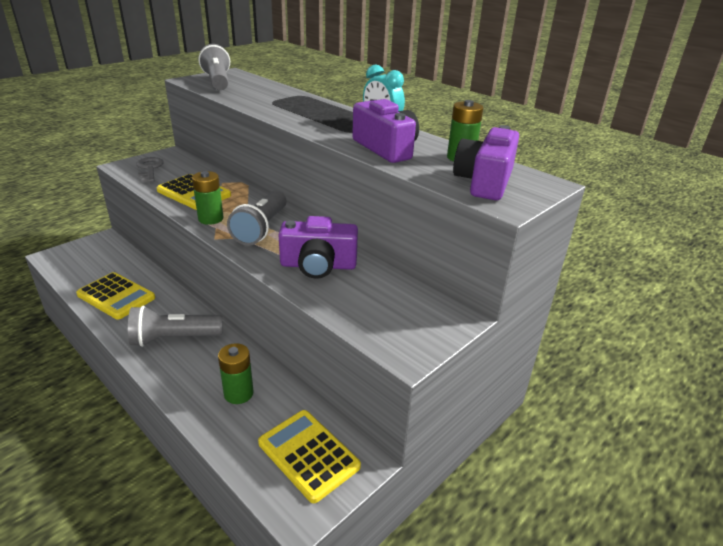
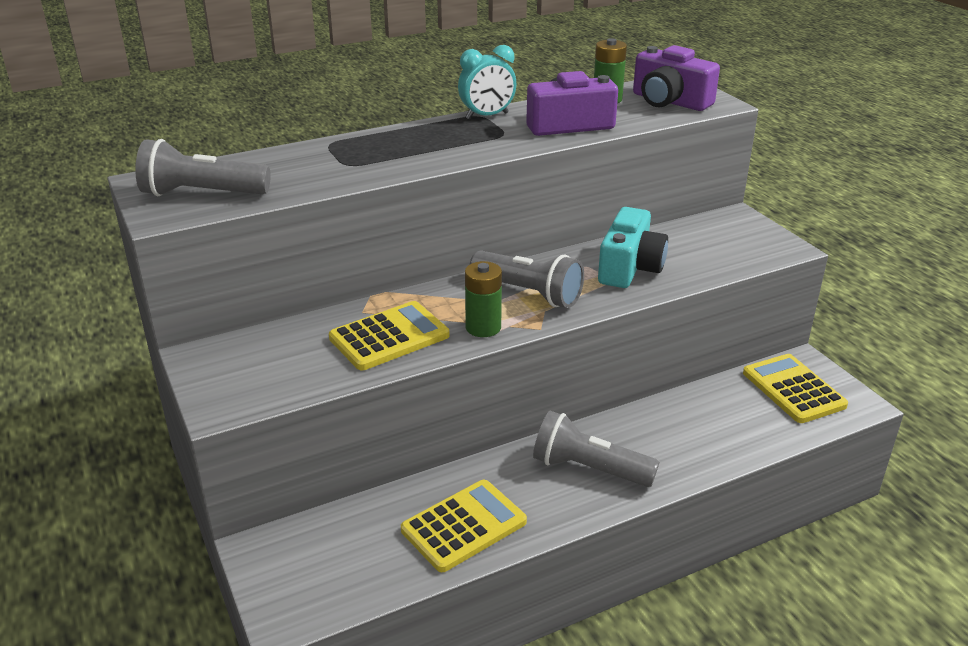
camera: 70 degrees left, 0 degrees up
(149, 169) = (258, 376): grey key -> none
(174, 338) = (589, 469): grey flashlight -> grey flashlight turned 105 degrees clockwise
(238, 393) = (702, 424): green battery -> none
(308, 455) = (793, 389): yellow calculator -> yellow calculator turned 90 degrees clockwise
(318, 265) = (629, 268): purple camera -> turquoise camera

